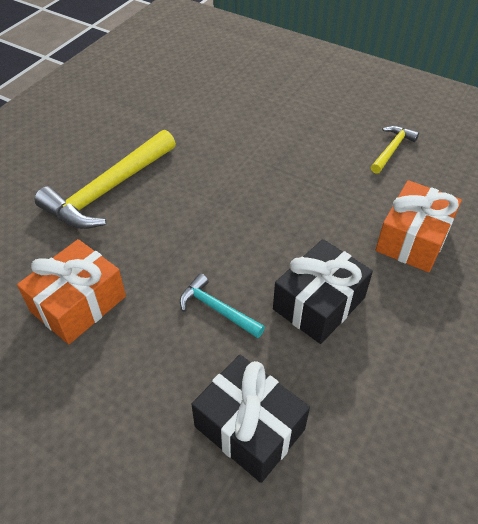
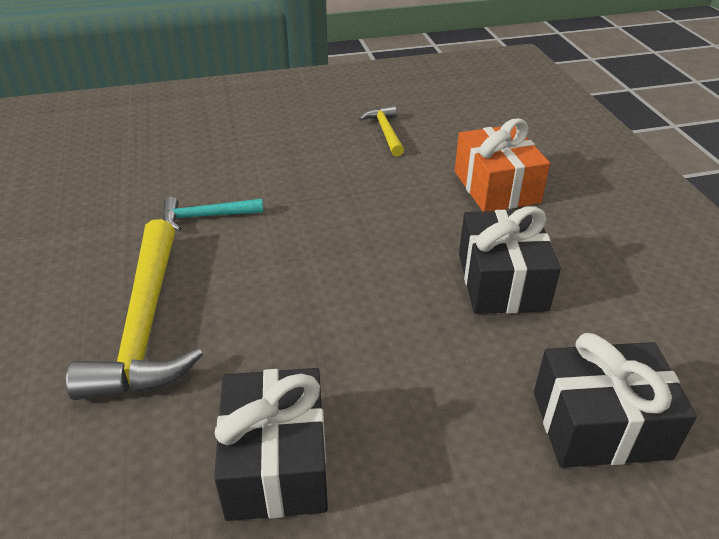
camera: 45 degrees left, 10 degrees down
(78, 304) = (276, 462): orange gift -> black gift
(217, 309) = (428, 351): turquoise hammer -> turquoise hammer (206, 216)

